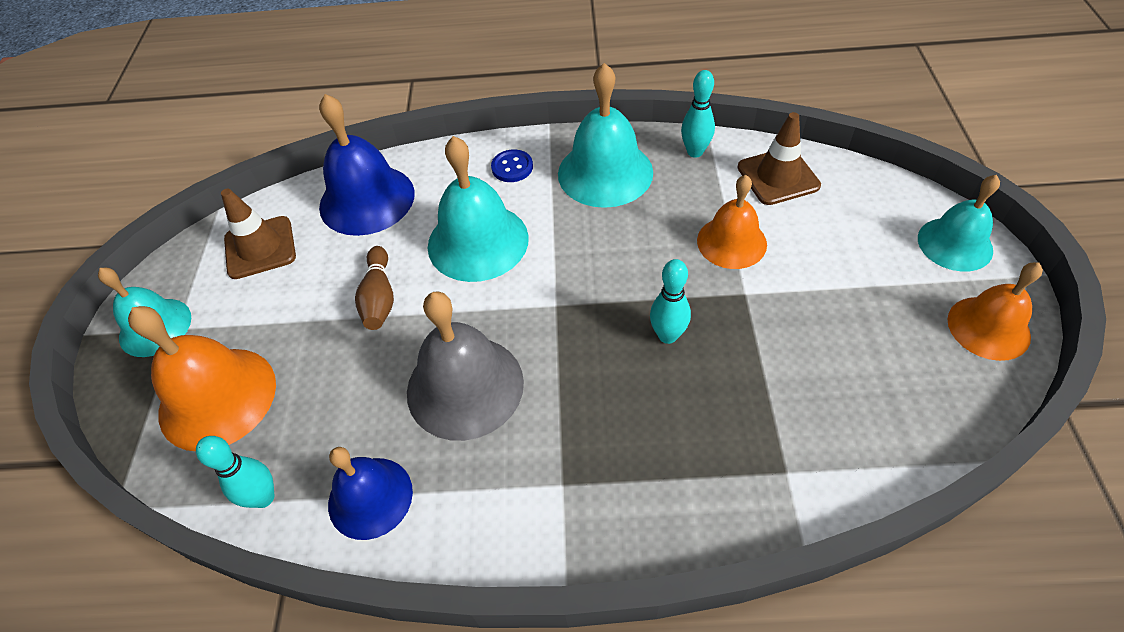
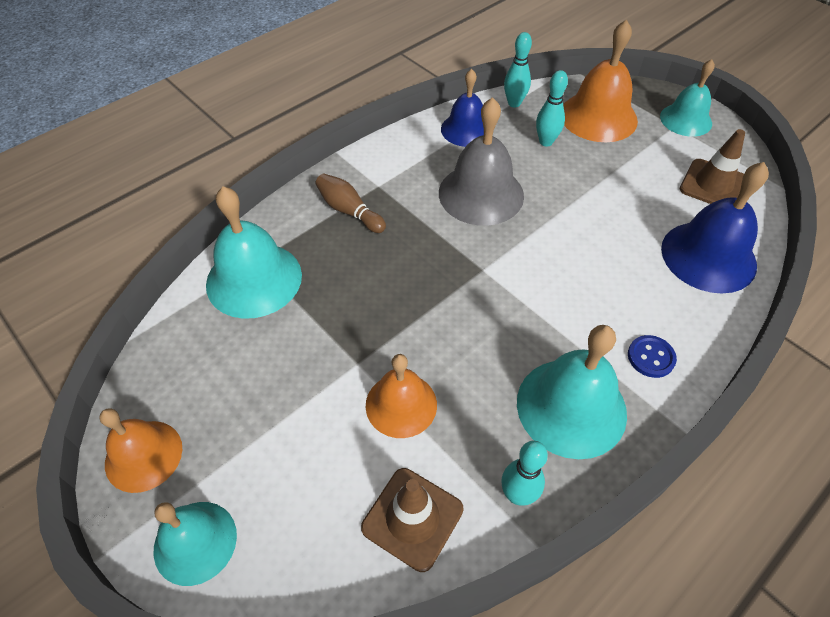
camera: 135 degrees right, 0 degrees up
(379, 298) = (595, 204): brown bowling pin -> brown bowling pin (349, 211)
(478, 241) = (588, 277): turquoise bell -> turquoise bell (254, 279)
(667, 335) = (388, 295): turquoise bowling pin -> turquoise bowling pin (546, 142)

